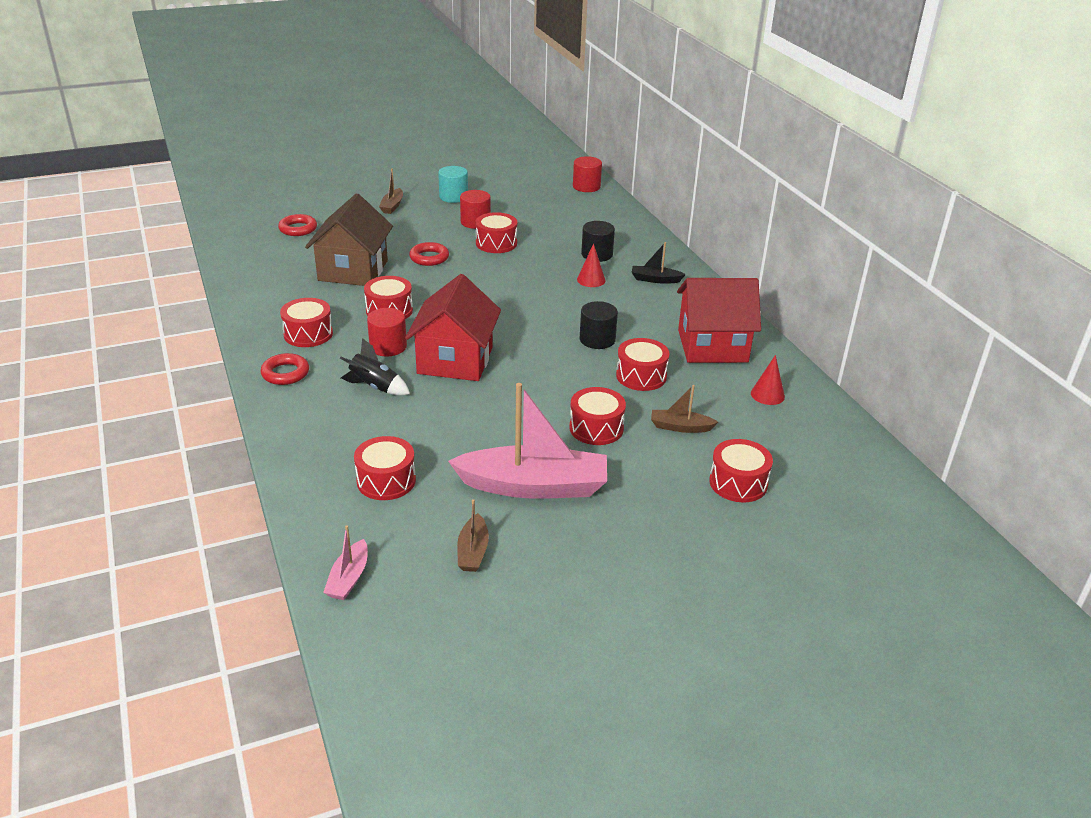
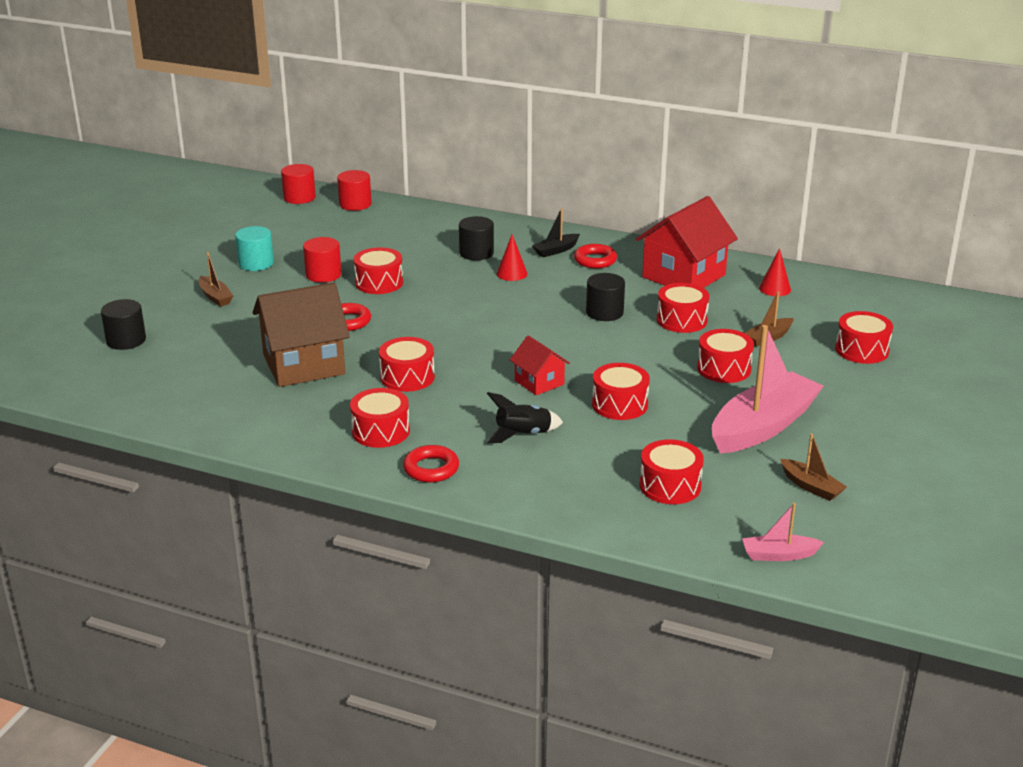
camera: 45 degrees left, 5 degrees down
(298, 229) = (166, 359): red ring -> red ring (595, 260)
(301, 208) = (126, 340): none -> black cylinder
(349, 578) = (779, 555): pink boat -> pink boat turned 120 degrees clockwise
(353, 270) = (303, 365): brown house -> brown house turned 75 degrees counterclockwise
(388, 346) = (467, 402): red cylinder -> red cylinder (299, 198)
(455, 360) = (539, 382): red house -> red house, size x0.52
(472, 406) = (619, 404): none -> red drum

